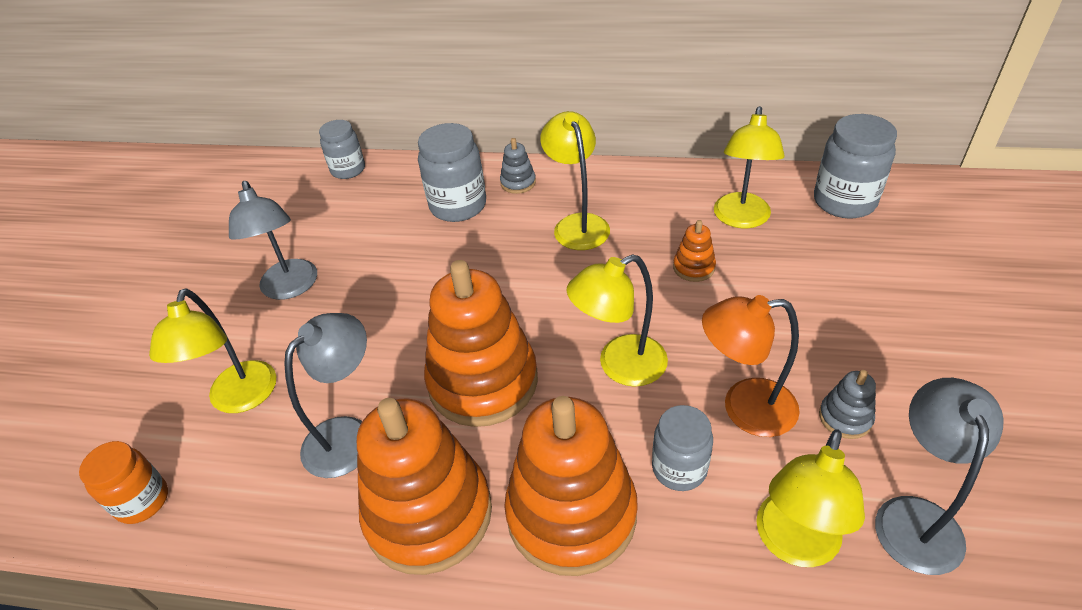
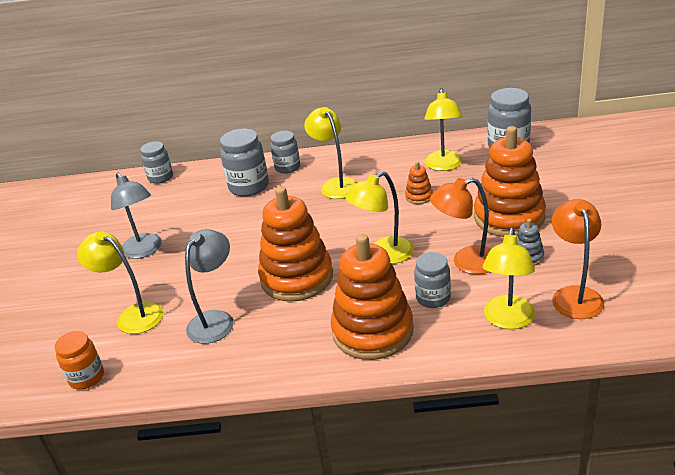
camera: 10 degrees left, 10 degrees down
(240, 399) = (133, 315): yellow lamp -> yellow lamp turned 135 degrees clockwise
(429, 514) = (282, 348): orange stacking toy -> orange stacking toy (509, 217)
(518, 183) = (287, 167): grey stacking toy -> grey jar
(915, 517) = (574, 295): grey lamp -> orange lamp

